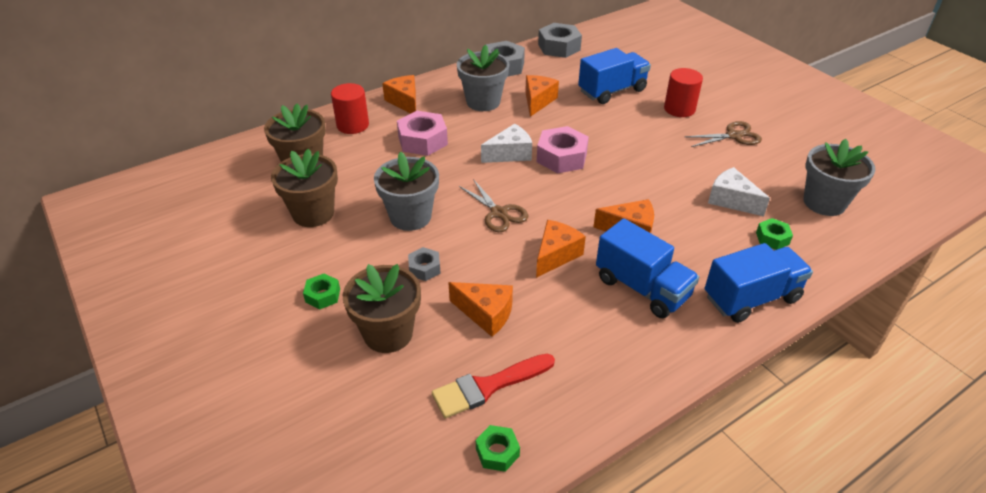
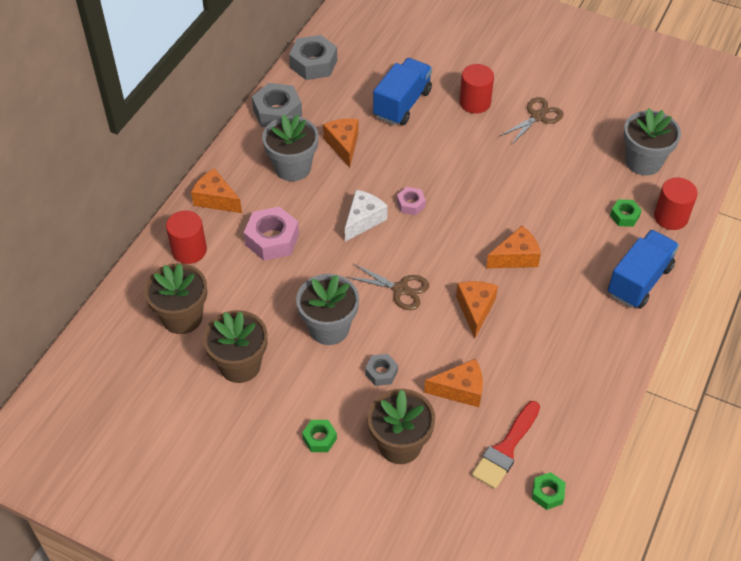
camera: 30 degrees left, 10 degrees up
(561, 157) = (411, 204): pink nut -> pink nut, size x0.55
(642, 288) = (558, 309): blue truck -> none
(731, 200) = (574, 191): white cheese -> none
(826, 257) = (670, 217): none -> red cylinder

